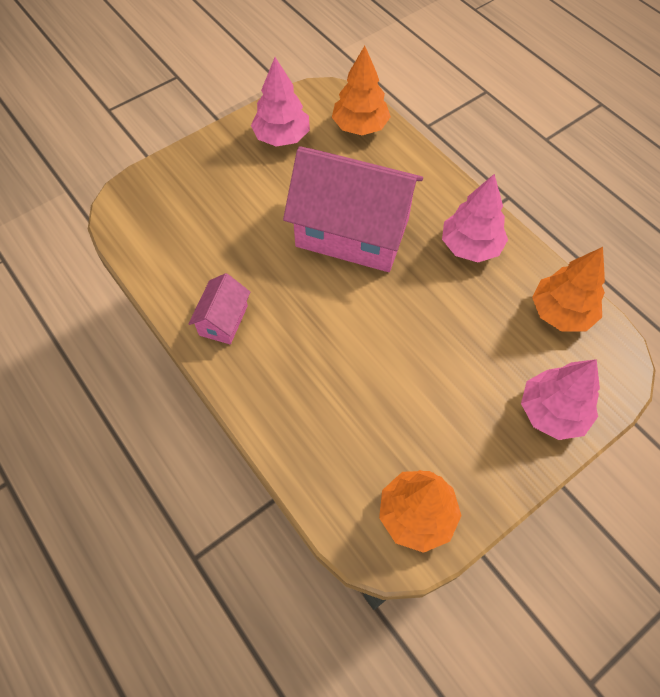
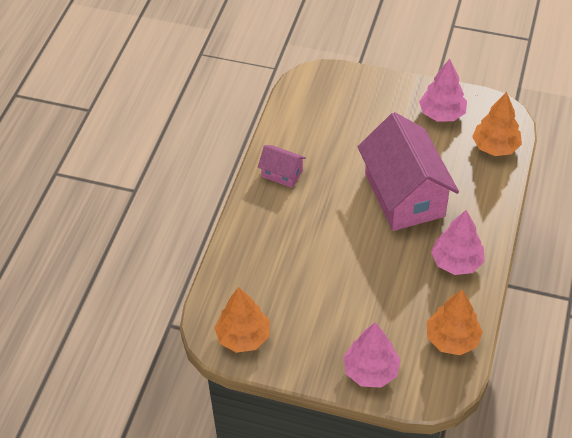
camera: 55 degrees right, 10 degrees down
(223, 320) = (282, 174): pink house -> pink house turned 45 degrees clockwise

